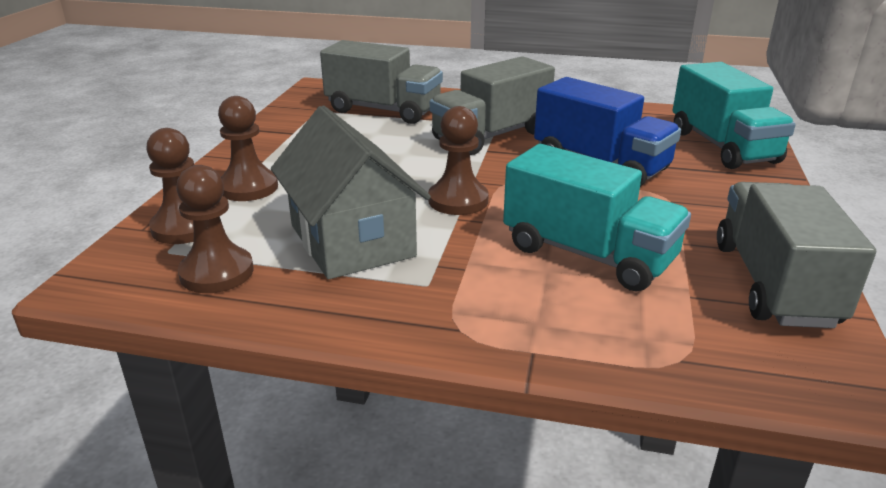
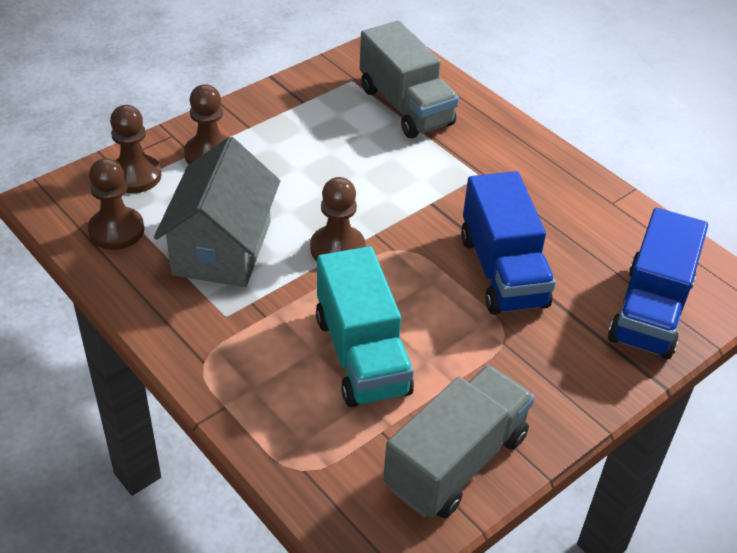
camera: 35 degrees right, 15 degrees up
(491, 136) = (456, 187): grey truck -> none
(722, 147) = (650, 311): turquoise truck -> blue truck

